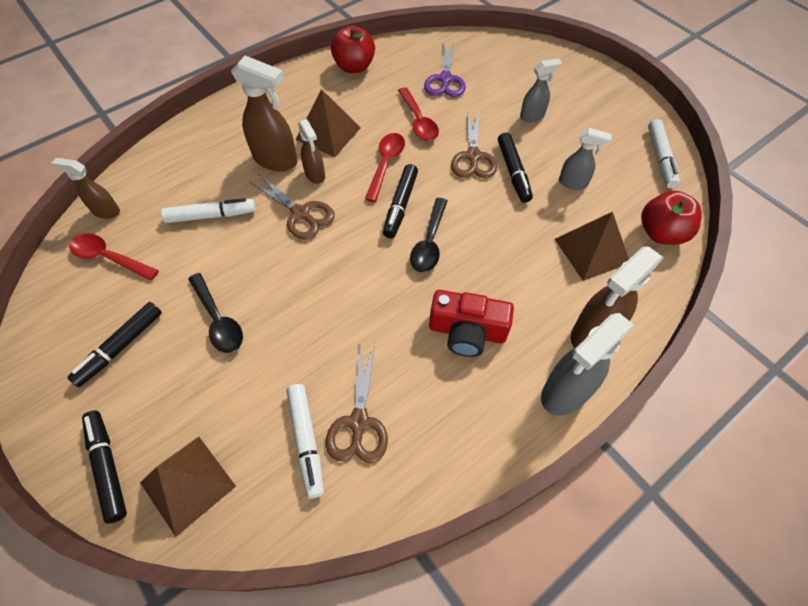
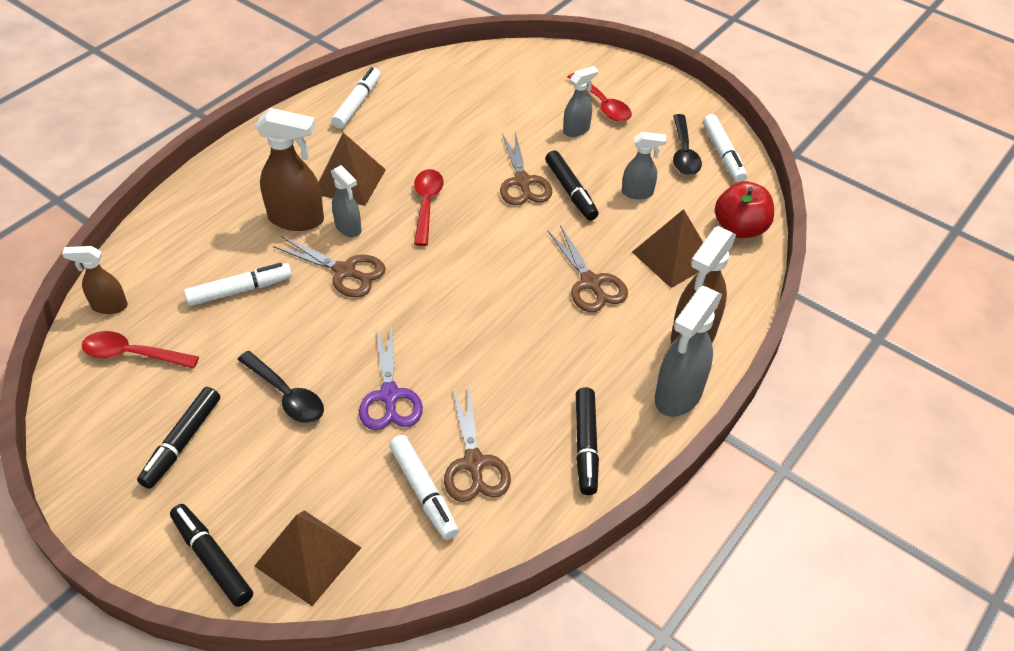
camera: 15 degrees left, 10 degrees down
(315, 175) = (348, 228): brown spray bottle -> grey spray bottle
(354, 67) = (357, 104): red apple -> white marker
(400, 205) = (456, 245): black marker -> black marker (585, 445)
(418, 121) = (450, 153): red spoon -> red spoon (602, 104)
(429, 242) = (499, 277): black spoon -> black spoon (684, 153)
(445, 79) = (468, 103): purple scissors -> purple scissors (389, 396)
(467, 331) = (563, 357): red camera -> none
(510, 262) = (590, 283): none -> brown scissors

